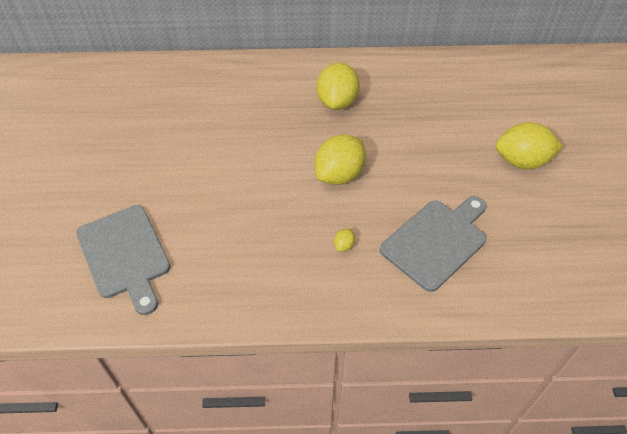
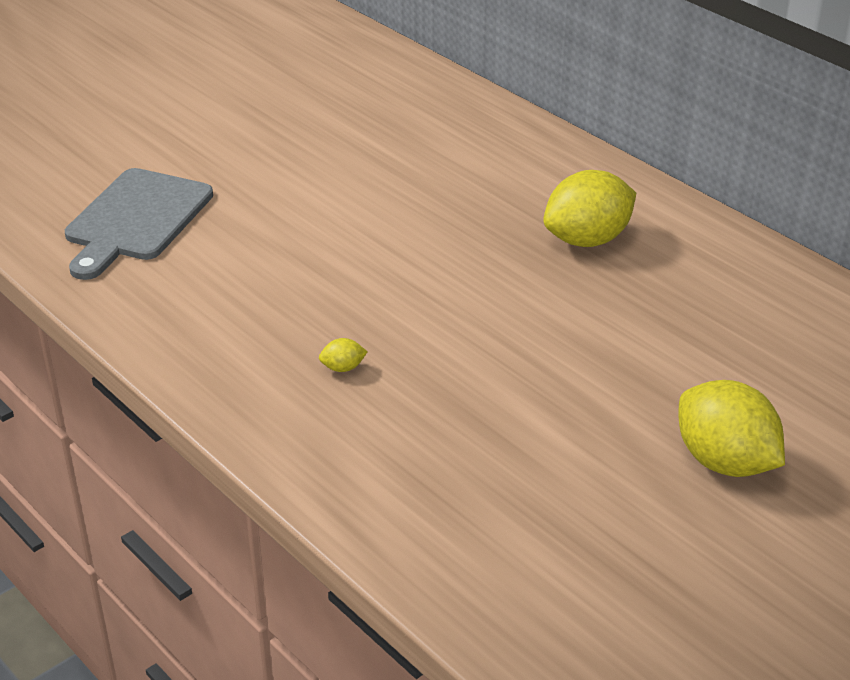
camera: 50 degrees right, 15 degrees down
(339, 174) = (458, 306): yellow lemon -> none
(436, 241) = (451, 445): grey cutting board -> none

